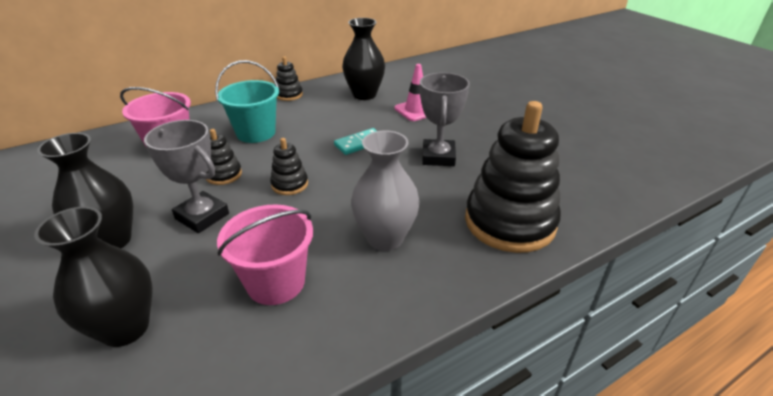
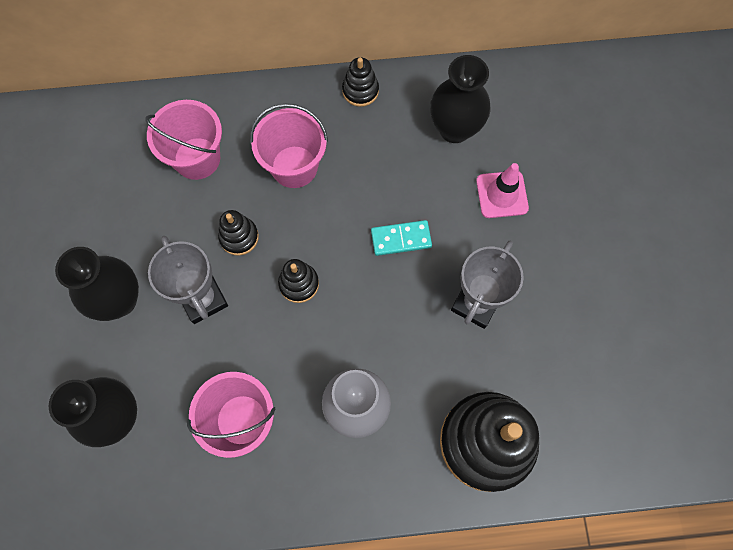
camera: 25 degrees right, 35 degrees up
(256, 133) = (294, 166): turquoise bucket -> pink bucket

